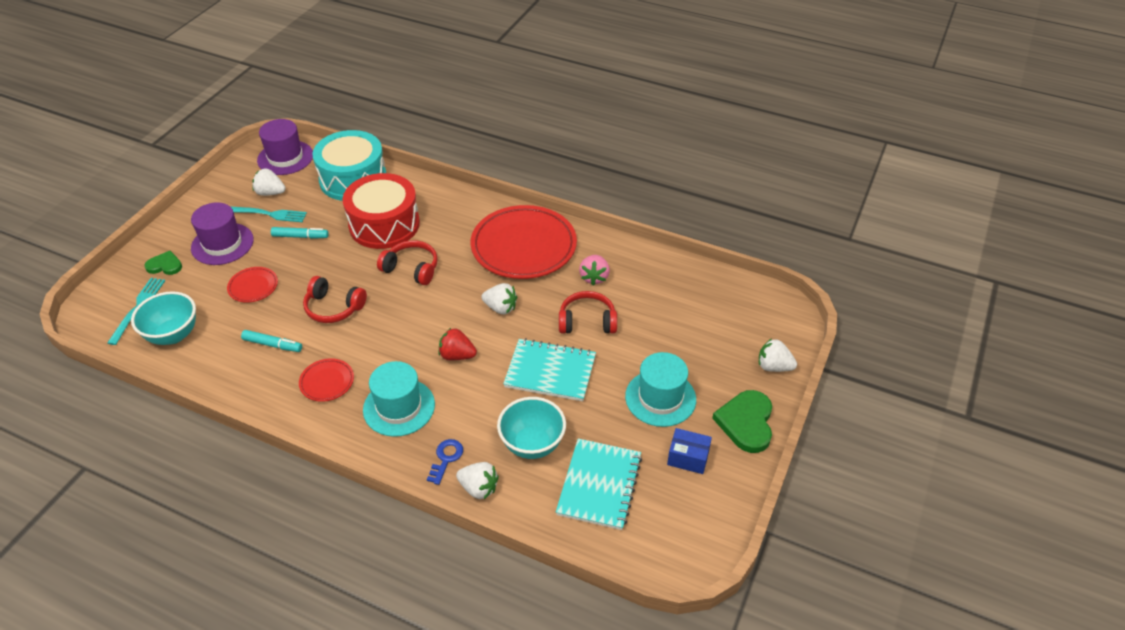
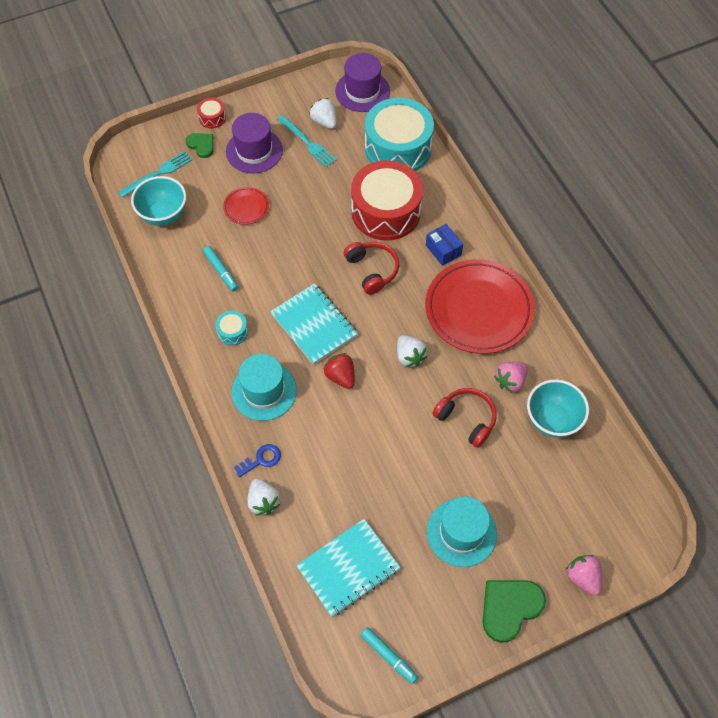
camera: 40 degrees right, 15 degrees up
(157, 241) = (212, 118): none -> red drum
(300, 236) = (314, 181): turquoise marker -> turquoise marker (388, 656)
(327, 382) = (232, 332): red plate -> turquoise drum
(333, 308) = (287, 267): red headphones -> none
(532, 444) = (330, 496): turquoise bowl -> turquoise bowl (552, 420)
(550, 372) = (397, 443): turquoise notebook -> turquoise notebook (314, 325)
(688, 458) = (434, 600): blue box -> blue box (443, 250)
(773, 366) = (583, 577): white strawberry -> pink strawberry

